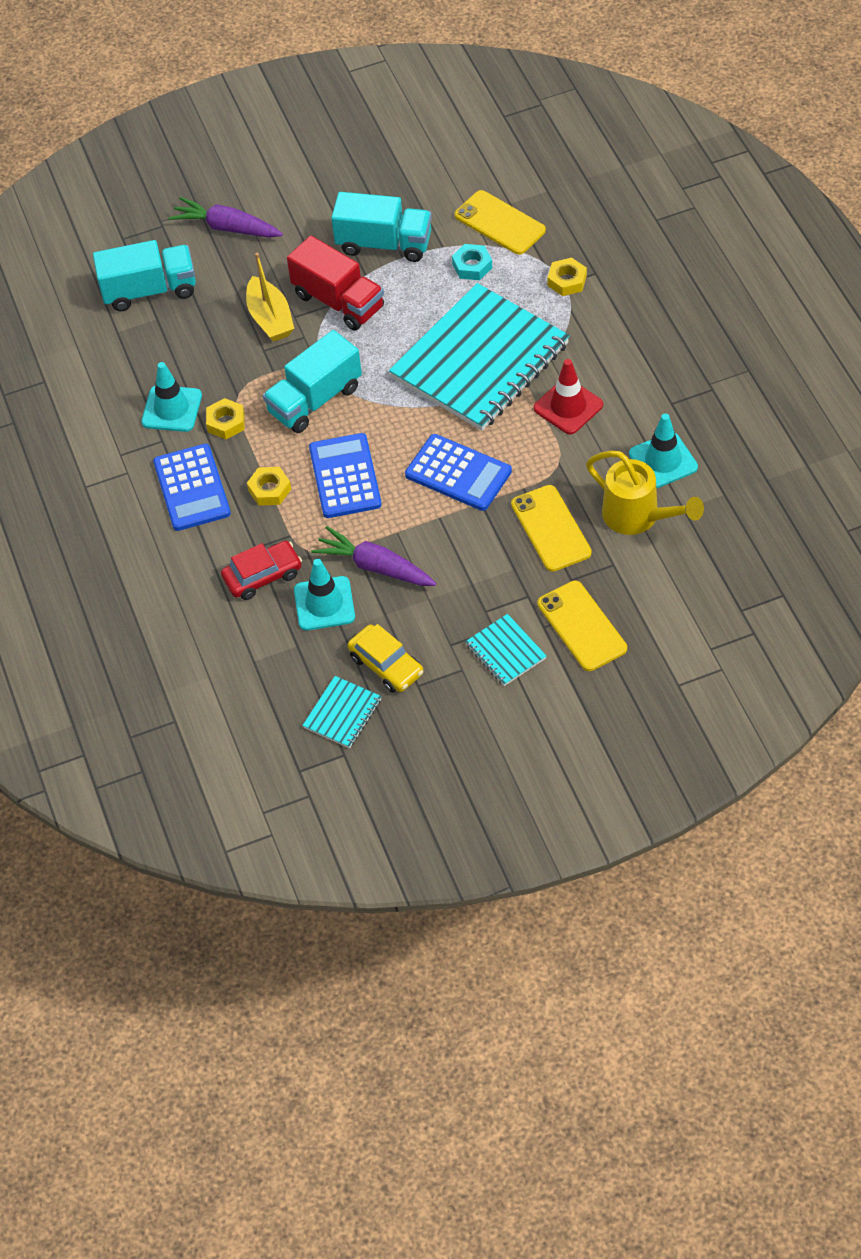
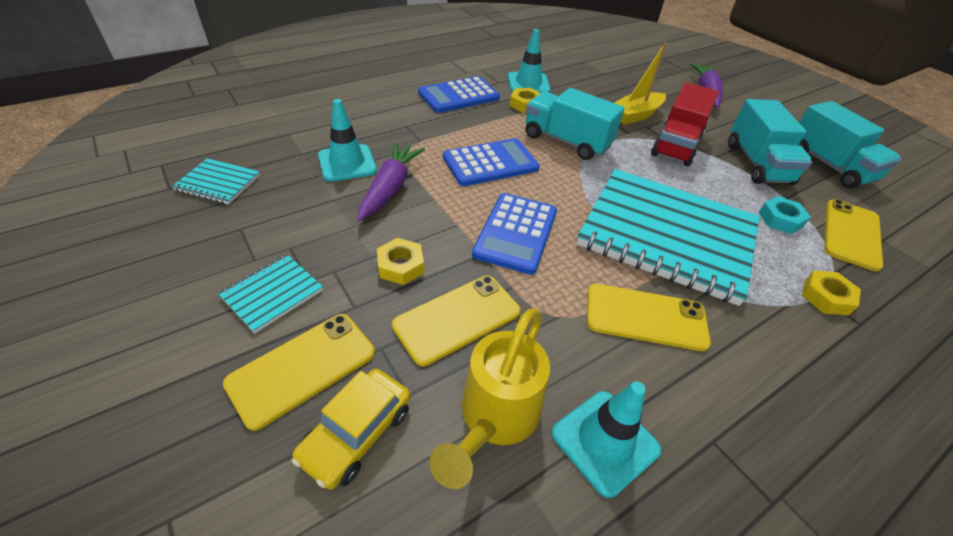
camera: 70 degrees right, 10 degrees down
(149, 290) = (627, 69): turquoise truck -> turquoise truck (829, 165)
(262, 576) = (377, 131): red car -> none
(269, 490) = (466, 127): yellow nut -> yellow nut (400, 266)
(386, 665) = (270, 205): yellow car -> yellow car (357, 433)
(568, 406) = (645, 317): red traffic cone -> yellow phone

